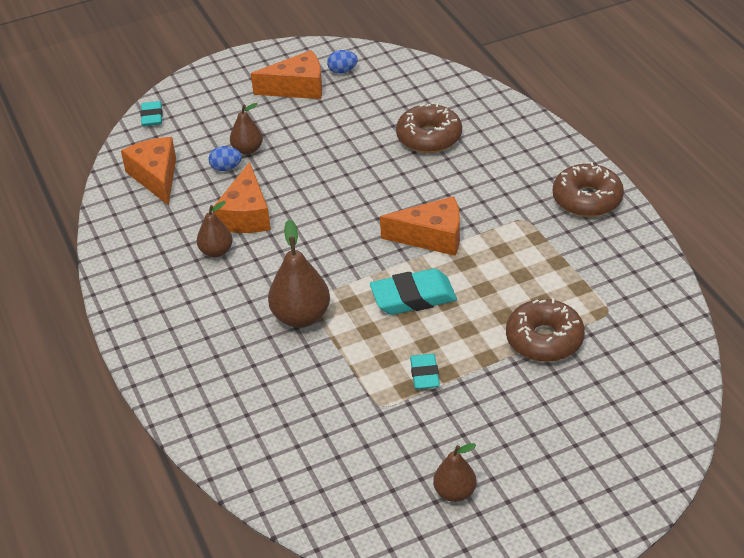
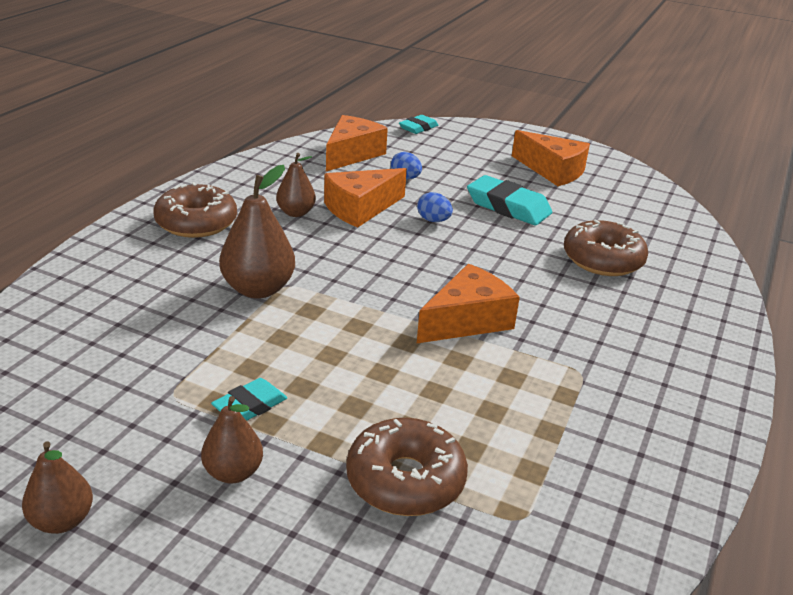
camera: 45 degrees right, 10 degrees down
(247, 150) = (441, 179): brown pear -> brown pear (233, 472)
(342, 71) = (609, 182): blue egg -> blue egg (433, 220)
(413, 297) = (363, 346): turquoise eraser -> turquoise eraser (508, 207)
(432, 237) = (467, 320): orange cheese -> orange cheese turned 90 degrees counterclockwise
(587, 199) = (681, 407): brown donut -> brown donut (196, 223)

